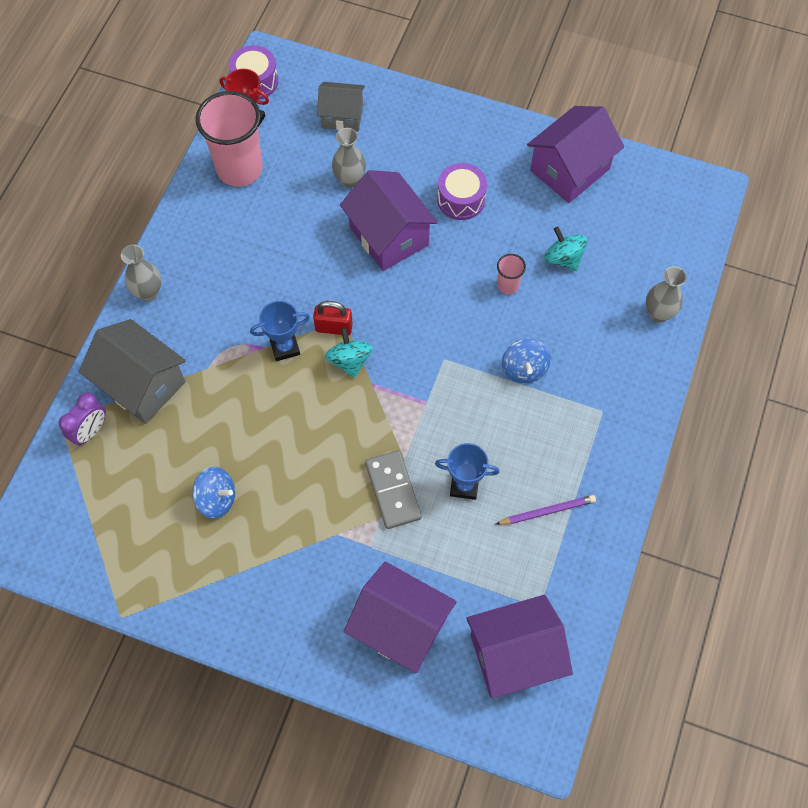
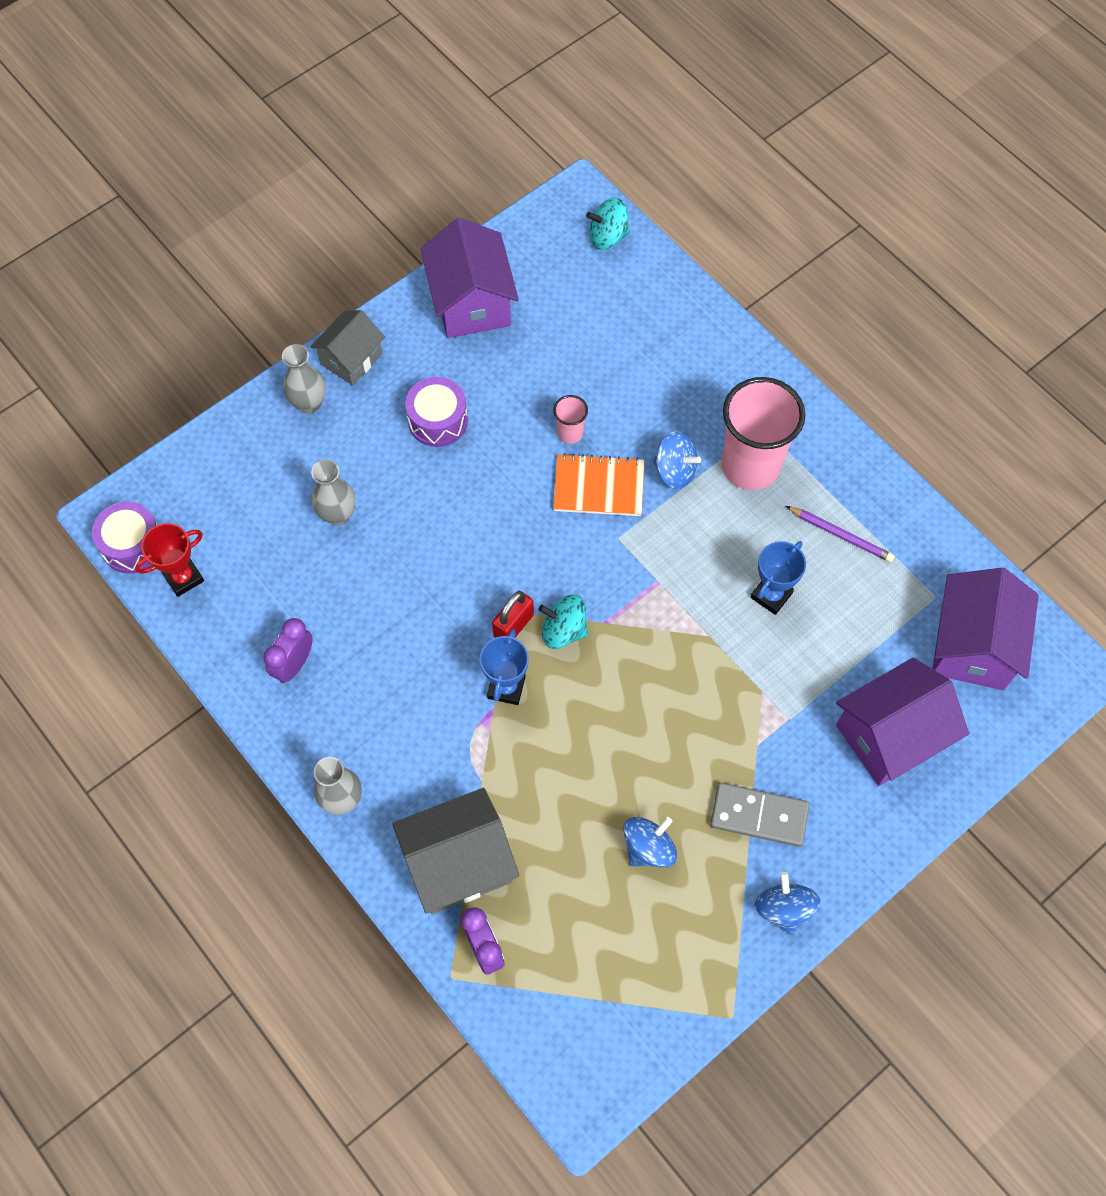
camera: 60 degrees left, 0 degrees up
(220, 613) = (783, 908): none -> blue spinning top
(226, 214) = (294, 664): none -> purple clock
(239, 169) = (242, 621): pink cup -> pink cup (750, 465)
(342, 116) = (248, 479): grey house -> grey house (351, 359)
(389, 236) = (436, 513): purple house -> none
(393, 490) = (739, 665): grey domino -> grey domino (759, 815)
(477, 326) = (598, 487): none -> orange notebook
(547, 511) = (841, 535): purple pencil -> purple pencil turned 105 degrees clockwise
(563, 258) = (571, 366): turquoise spinning top -> turquoise spinning top (607, 236)
(658, 313) = (687, 320): grey vase -> grey vase (309, 403)

